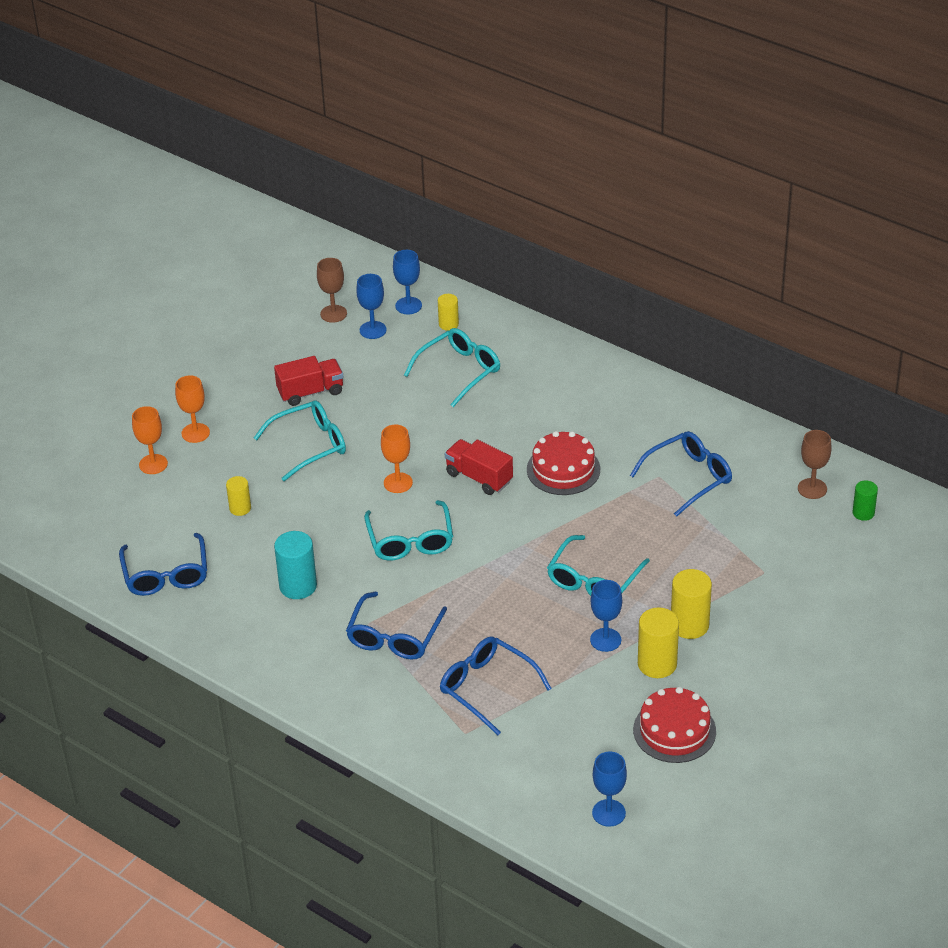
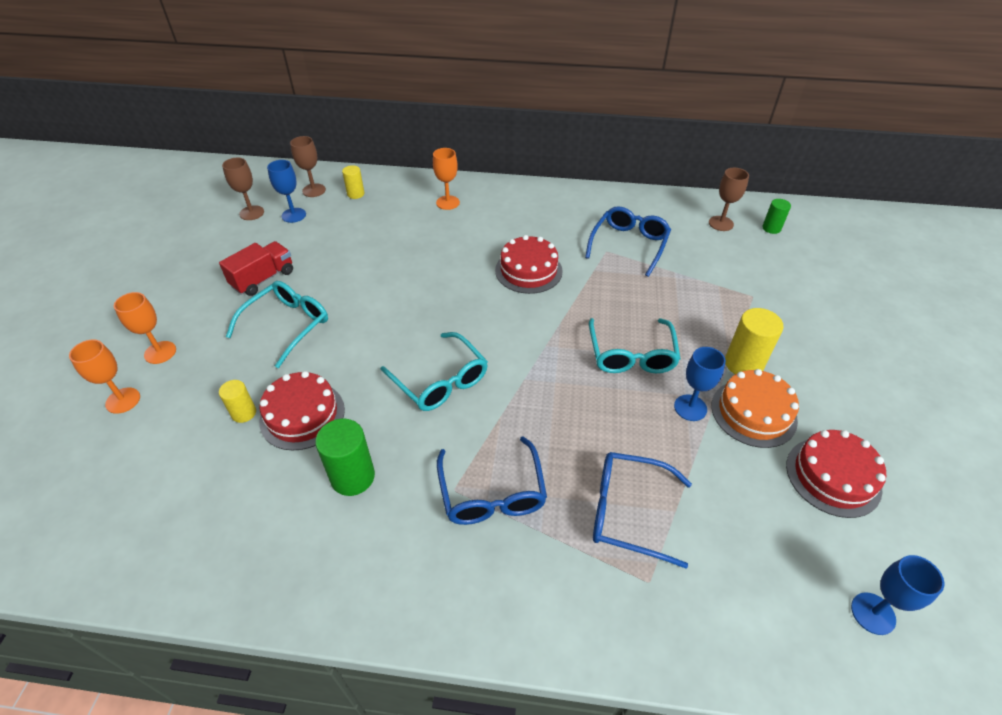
camera: 30 degrees left, 5 degrees up
(166, 574) = (186, 527): blue glasses -> none
(284, 526) = (302, 415): none -> red cake
(298, 586) = (352, 477): turquoise cylinder -> green cylinder
(398, 483) = (393, 330): orange goblet -> orange goblet (448, 202)
(408, 306) = (314, 190): blue goblet -> brown goblet
(459, 371) = (387, 224): turquoise glasses -> none
(479, 477) = (463, 301): red truck -> none
(657, 664) = (753, 413): yellow cylinder -> orange cake

